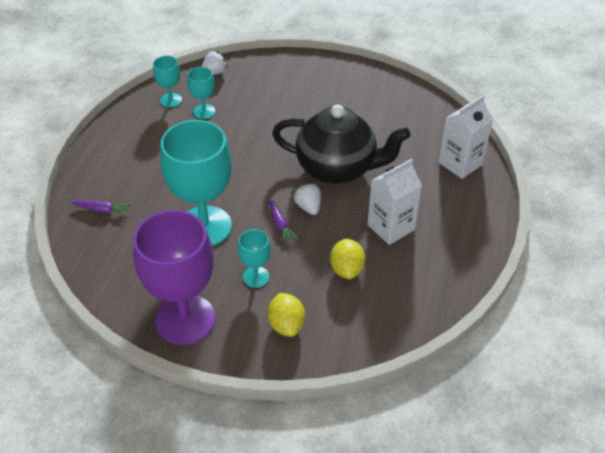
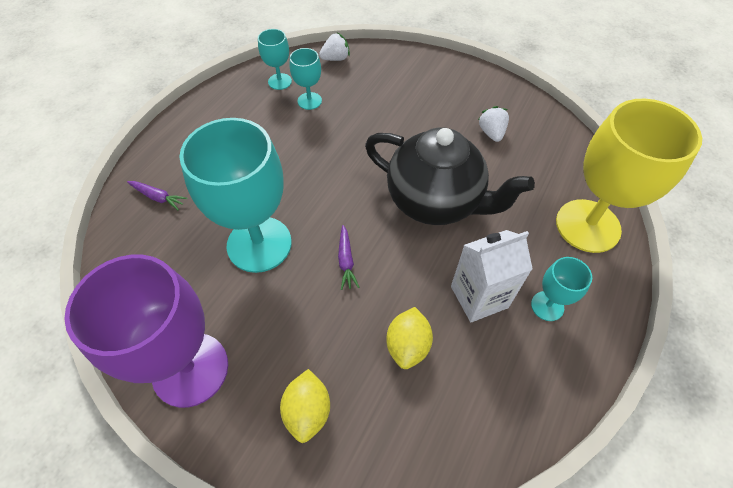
camera: 15 degrees right, 10 degrees up
(256, 277) = (294, 328): turquoise goblet -> turquoise goblet (547, 306)
(308, 207) = (386, 245): white strawberry -> white strawberry (491, 133)
(460, 163) = (587, 226): white carton -> yellow goblet

